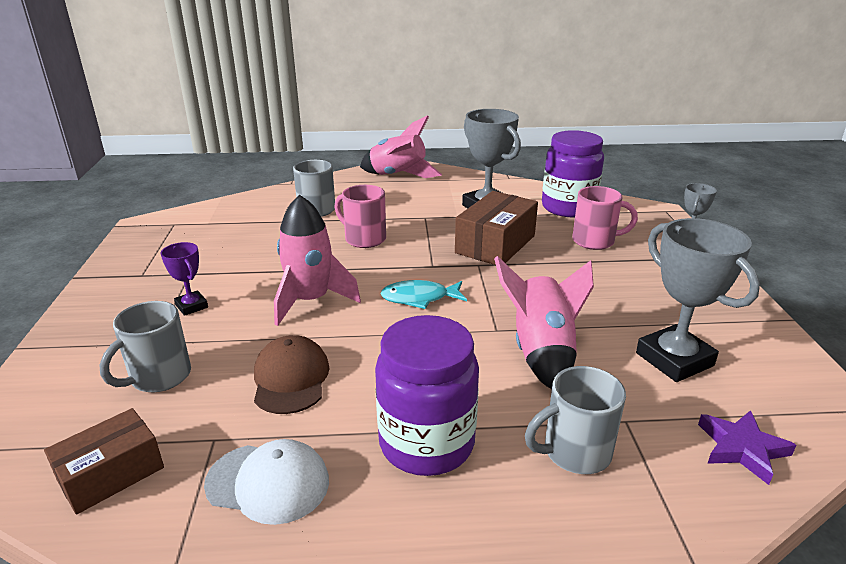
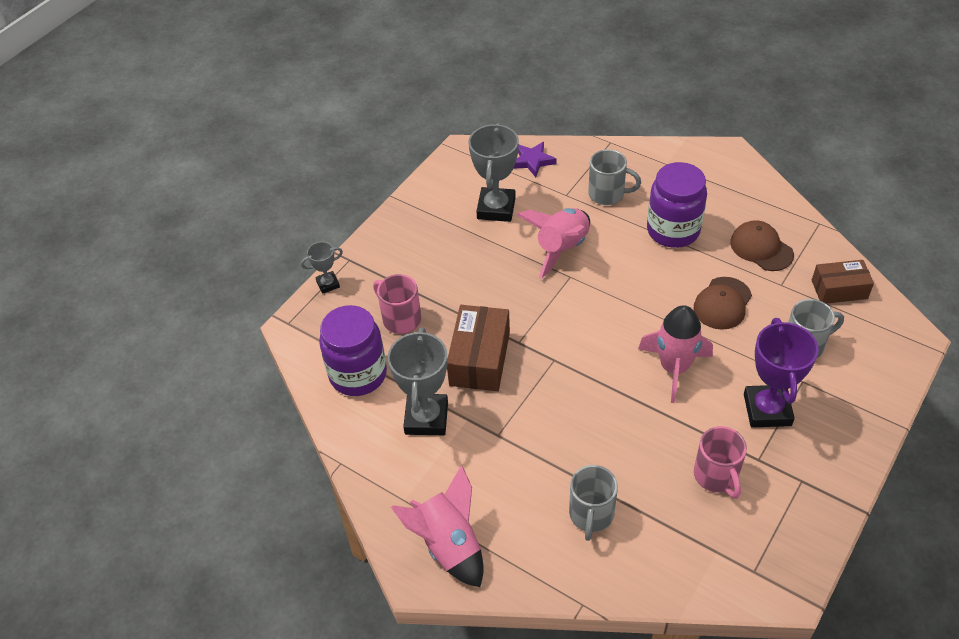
camera: 140 degrees left, 20 degrees up
(191, 306) = (767, 410): purple trophy -> purple trophy, size x1.92
(268, 482) = (761, 248): white cap -> brown cap
(364, 239) = (580, 429): pink mug -> pink mug (716, 476)
(419, 298) = (594, 329): turquoise fish -> none
(495, 244) = (479, 359): brown box -> brown box turned 60 degrees counterclockwise

